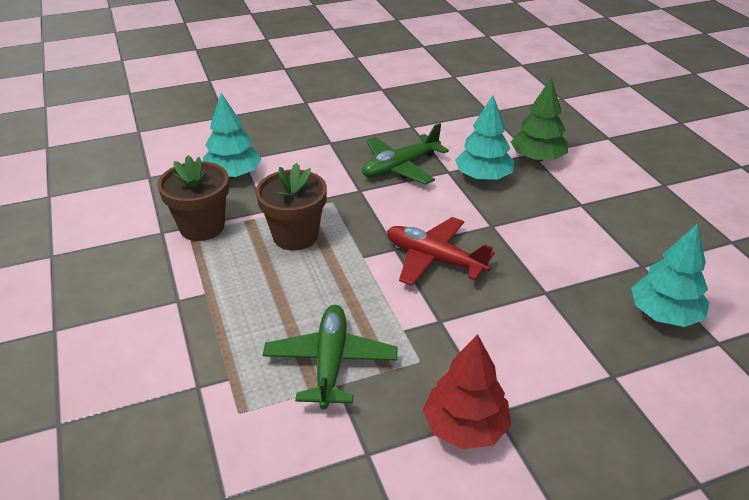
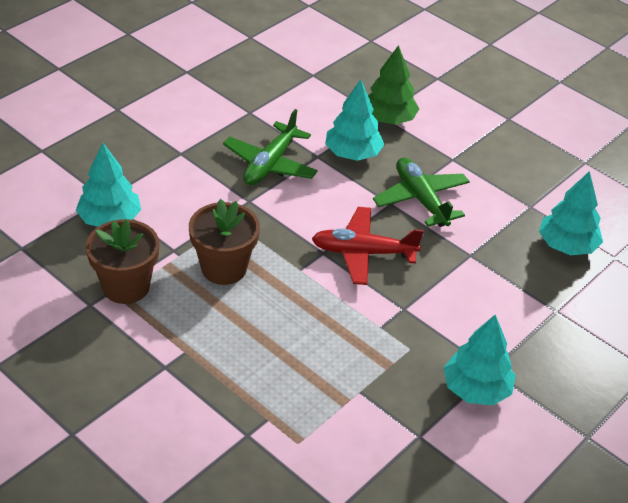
camera: 30 degrees left, 5 degrees up
(330, 363) = (341, 375): green plane -> green plane (421, 199)
(465, 427) = (476, 389): red tree -> turquoise tree

